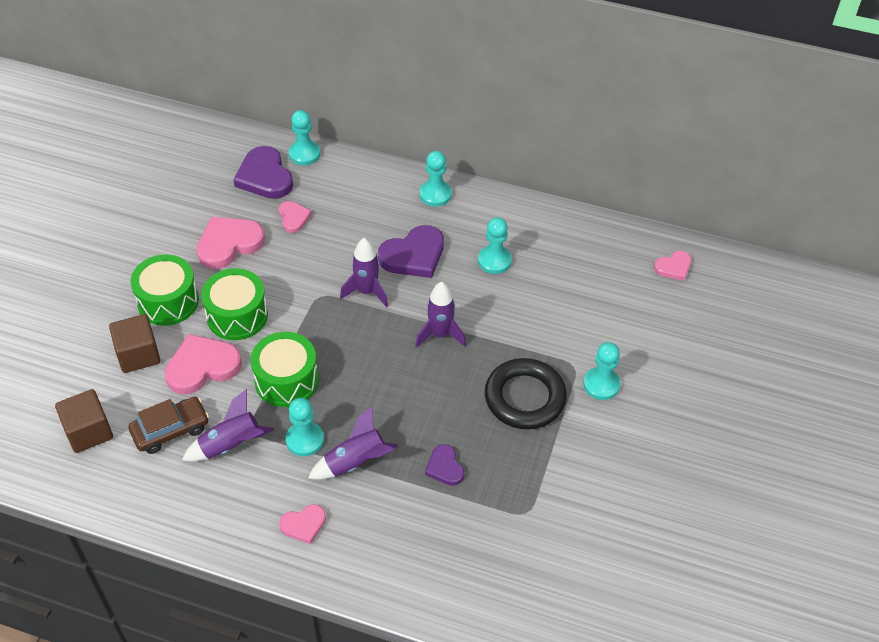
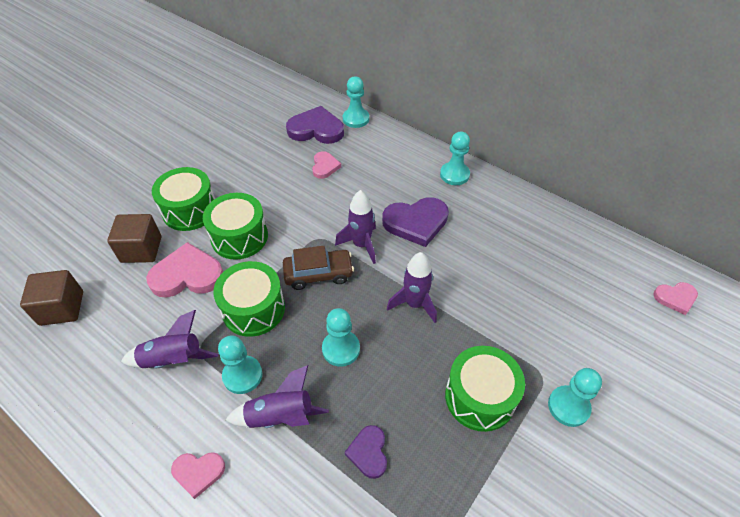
camera: 20 degrees right, 0 degrees up
(170, 430) = (129, 327): brown car -> brown car (318, 274)
(229, 244) = (262, 175): pink heart -> none
(265, 177) = (316, 129): purple heart -> purple heart turned 105 degrees clockwise
(494, 261) = (490, 246): turquoise pawn -> turquoise pawn (341, 349)
(525, 398) = (480, 397): black ring -> green drum

